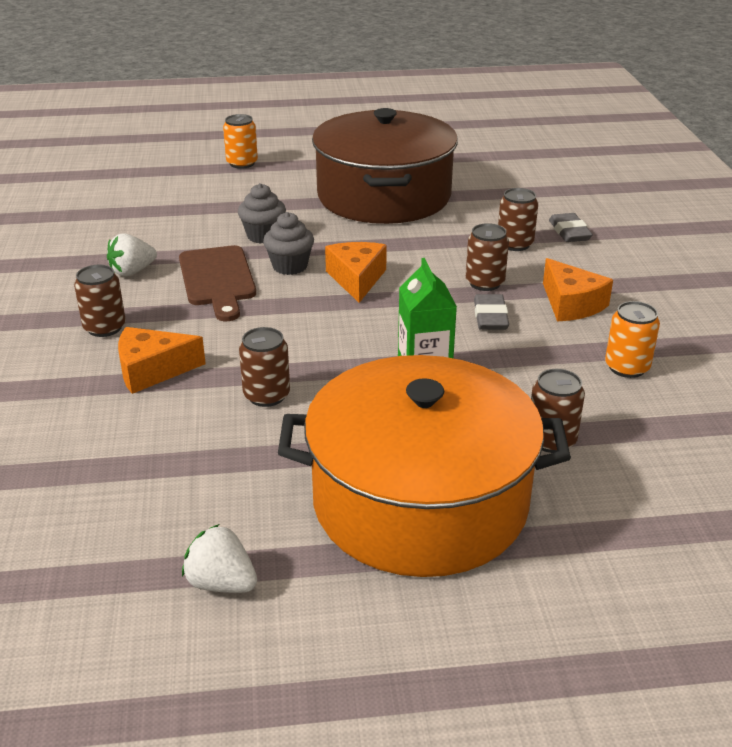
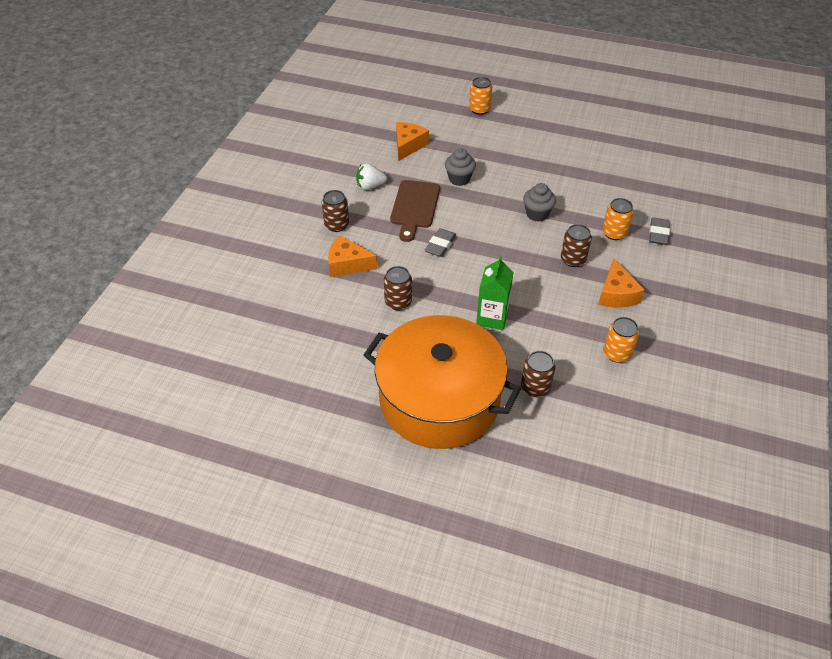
camera: 25 degrees right, 15 degrees up
(221, 583) = (319, 408): white strawberry -> none
(290, 266) = (461, 209): grey cupcake -> grey cupcake (537, 214)
(357, 279) = (496, 232): orange cheese -> orange cheese (408, 145)
(384, 196) = (554, 165): brown pot -> none
(490, 317) = (558, 288): grey eraser -> grey eraser (440, 245)
(515, 244) = (614, 233): brown can -> orange can

